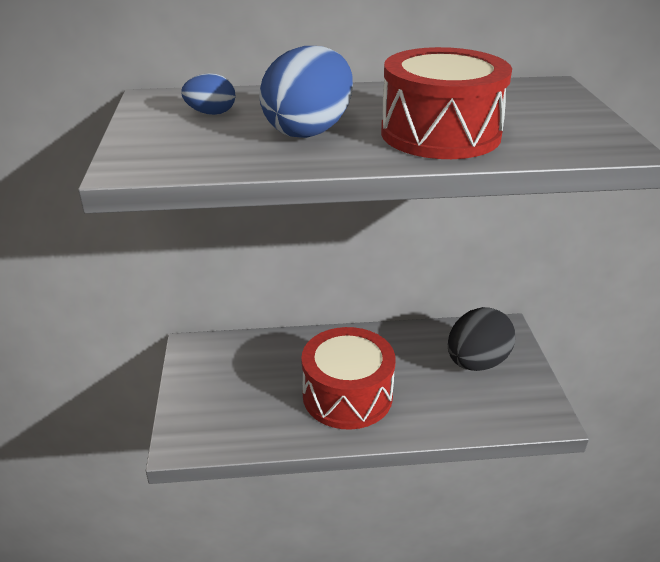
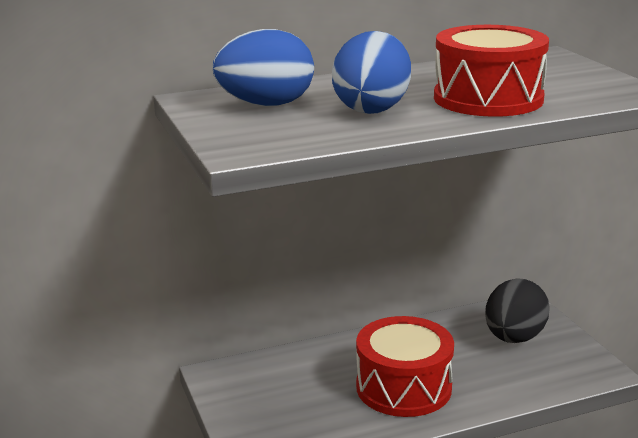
camera: 15 degrees left, 10 degrees down
(211, 113) = (266, 105): blue egg -> blue egg, size x1.97

